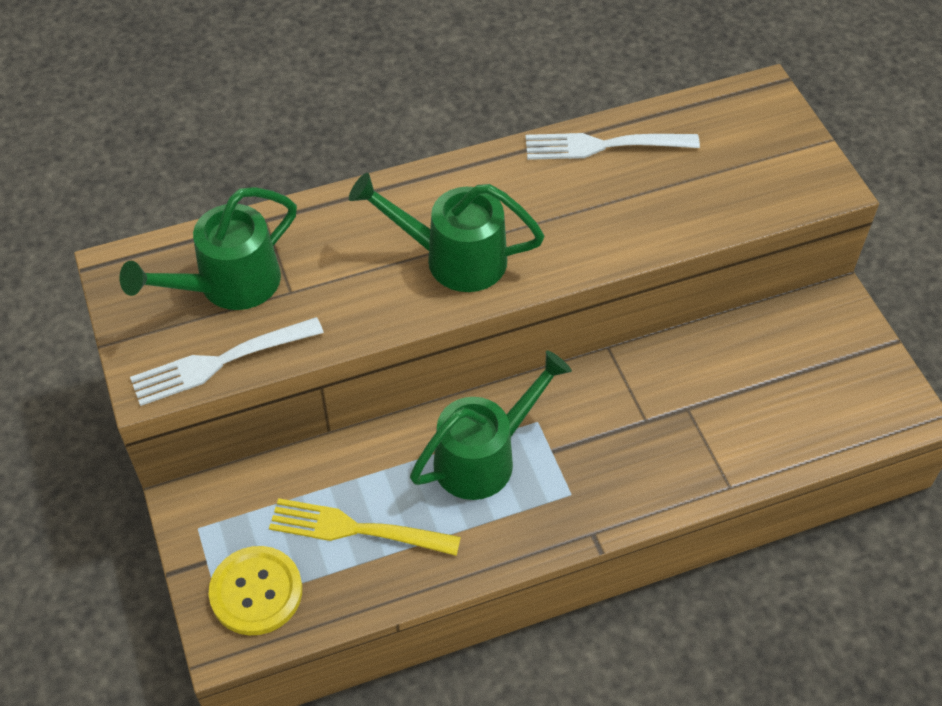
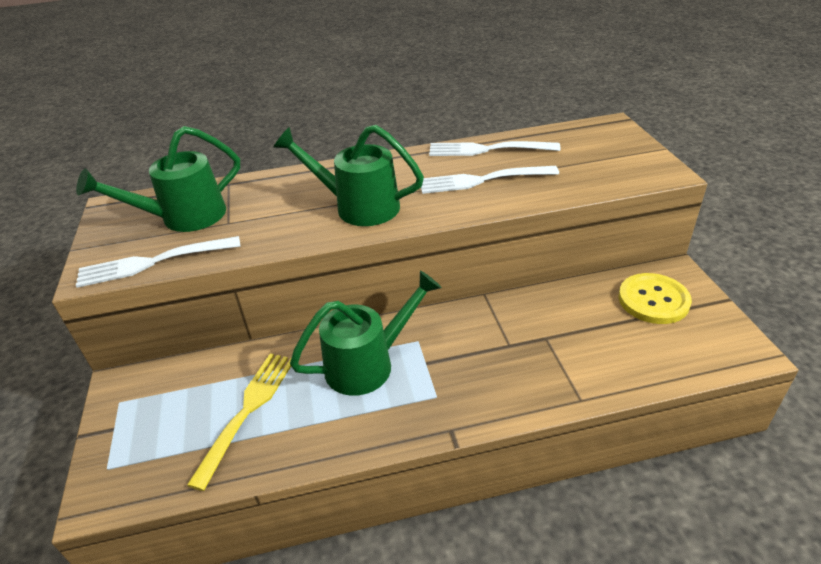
camera: 10 degrees right, 15 degrees down
(256, 592) = (143, 456): yellow button -> yellow button (653, 300)
(358, 529) = (247, 412): yellow fork -> yellow fork turned 90 degrees clockwise
(605, 205) = (483, 180): none -> white fork

